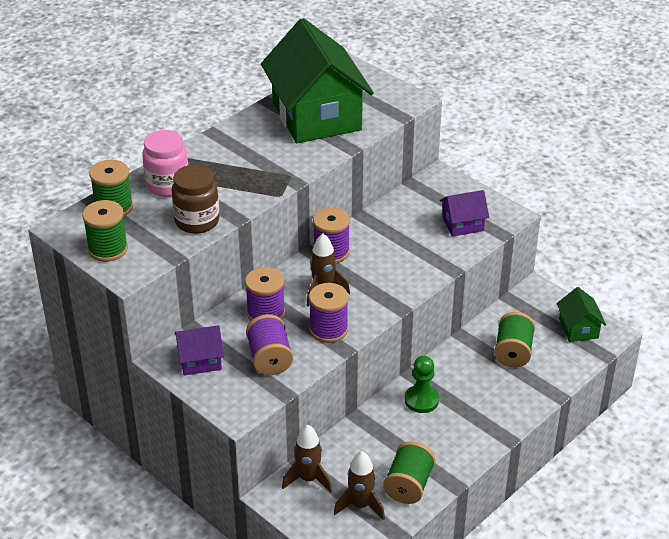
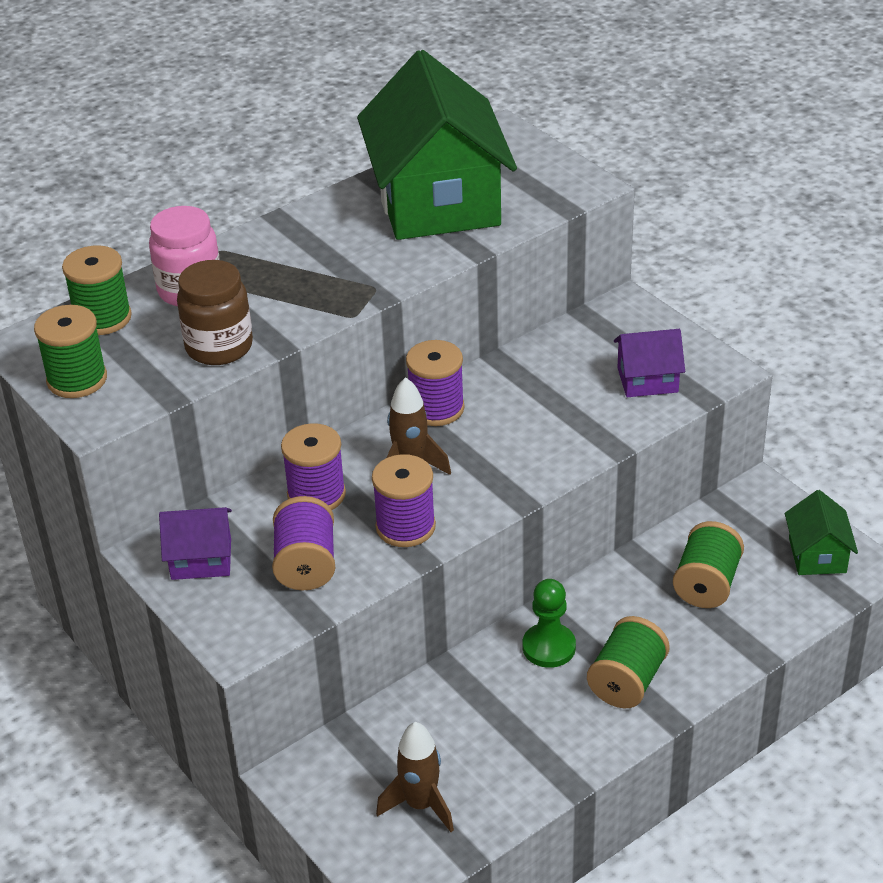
camera: 10 degrees right, 0 degrees up
(308, 479) = (349, 755): brown rocket -> none
(408, 485) = (501, 780): green spool -> green spool (627, 681)

